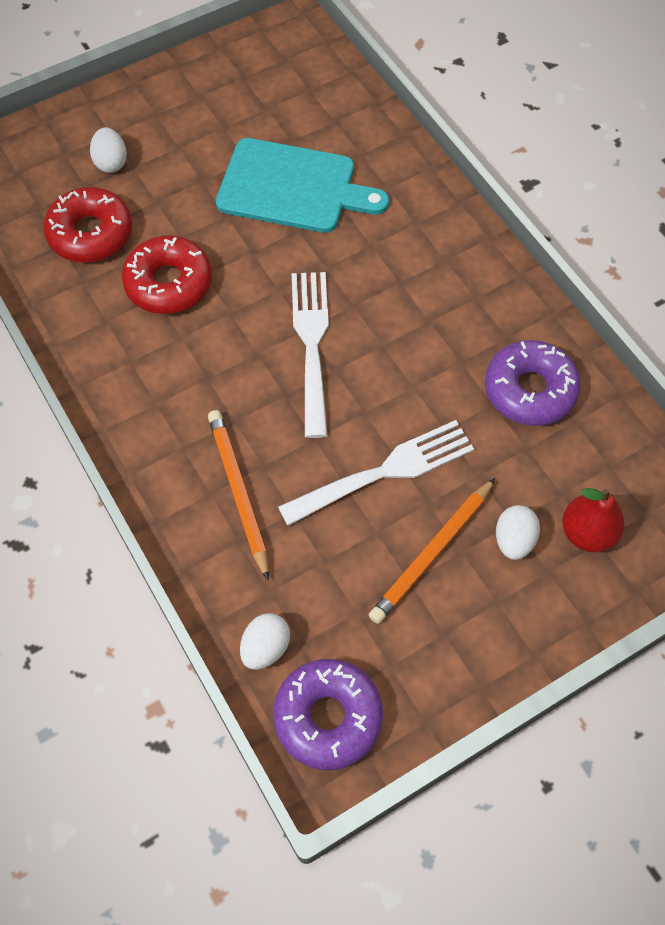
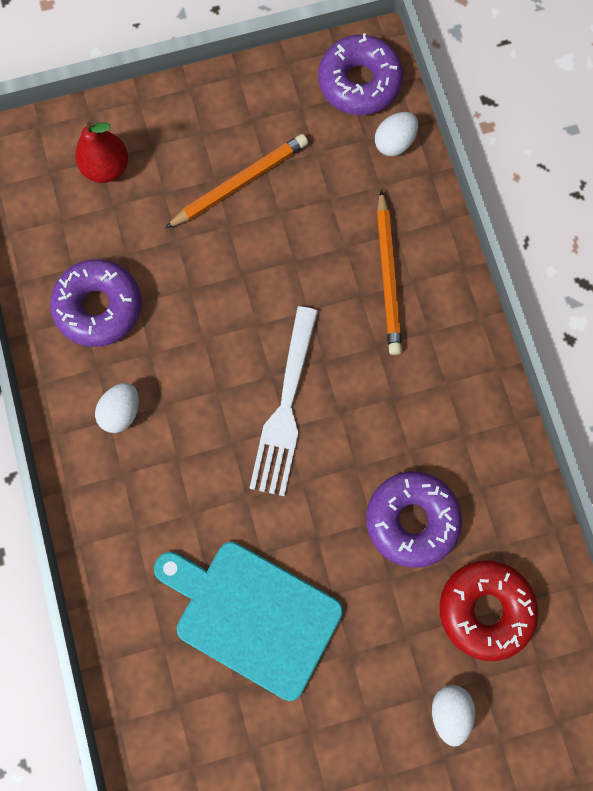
camera: 165 degrees left, 15 degrees up
(169, 283) = (411, 519): red donut -> purple donut
(384, 472) = (257, 262): white fork -> none
(514, 540) = (169, 177): white egg -> white egg (122, 411)

